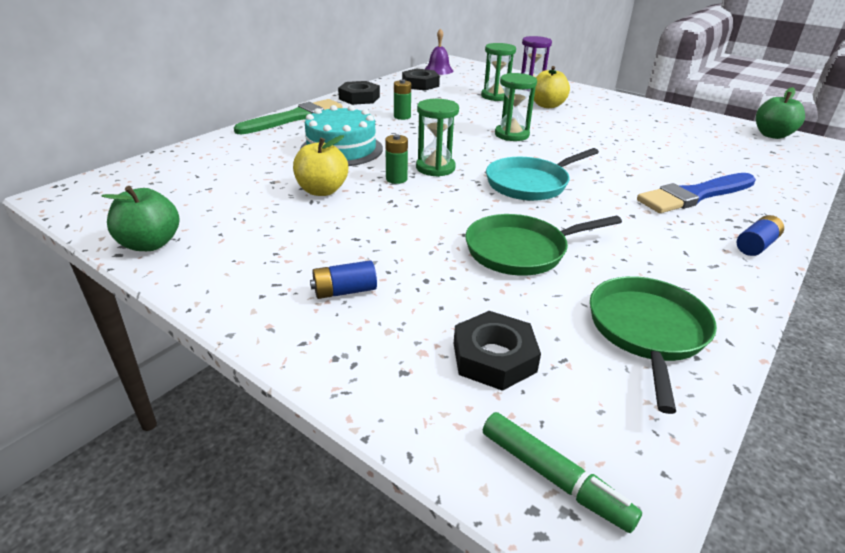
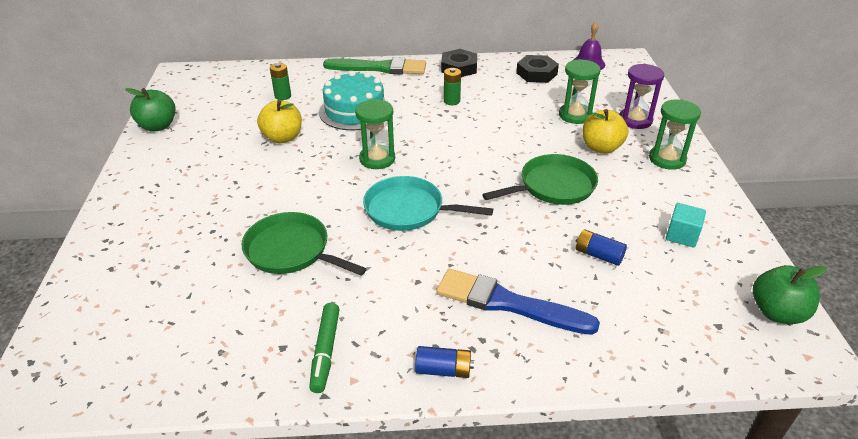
camera: 50 degrees right, 5 degrees up
(344, 291) = (171, 209): blue battery -> blue battery (598, 255)
(396, 179) = (337, 153): green battery -> green battery (283, 96)
(494, 357) = (150, 294): black nut -> none
(511, 135) = (496, 161): green hourglass -> green hourglass (667, 159)
(554, 477) = (58, 360): green marker -> green marker (325, 351)
(647, 331) = (236, 348): green pan -> green pan (553, 186)
(674, 125) = (682, 235): none -> turquoise cube

